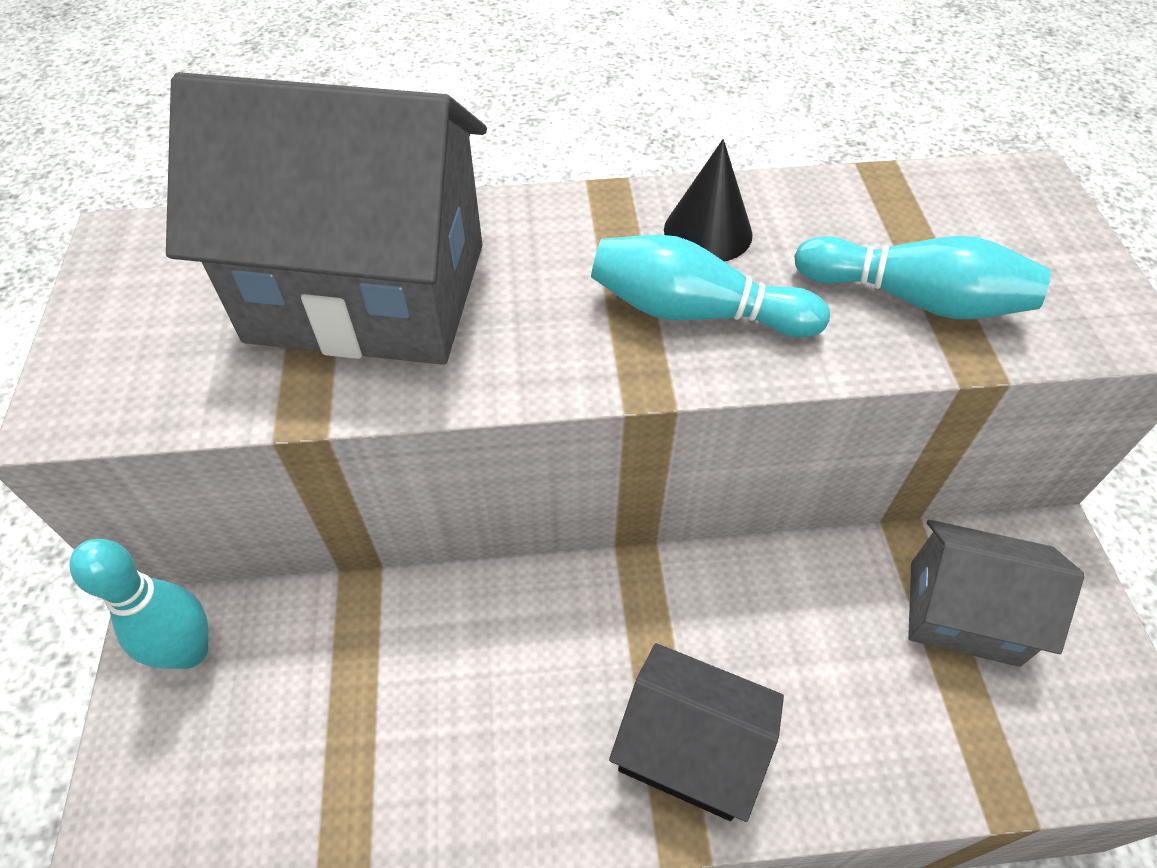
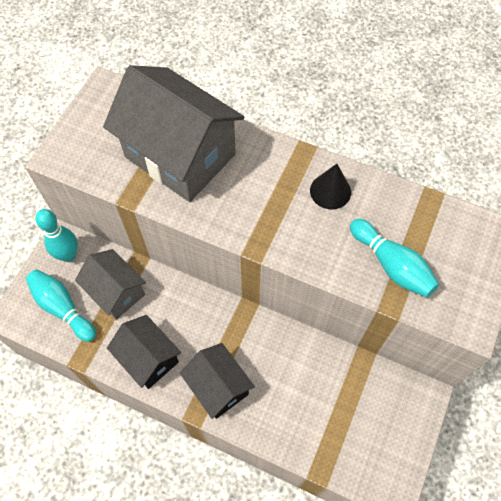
camera: 30 degrees right, 10 degrees up
(503, 776) = (148, 358): none -> black house
(695, 312) = (297, 226): turquoise bowling pin -> turquoise bowling pin (62, 308)
(963, 613) = (361, 400): grey house -> grey house (116, 292)

